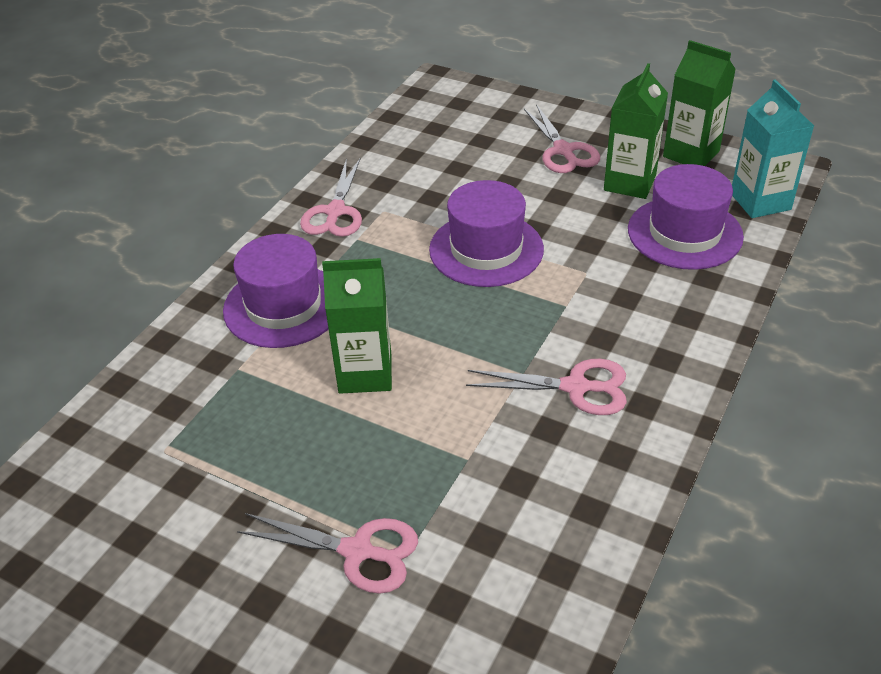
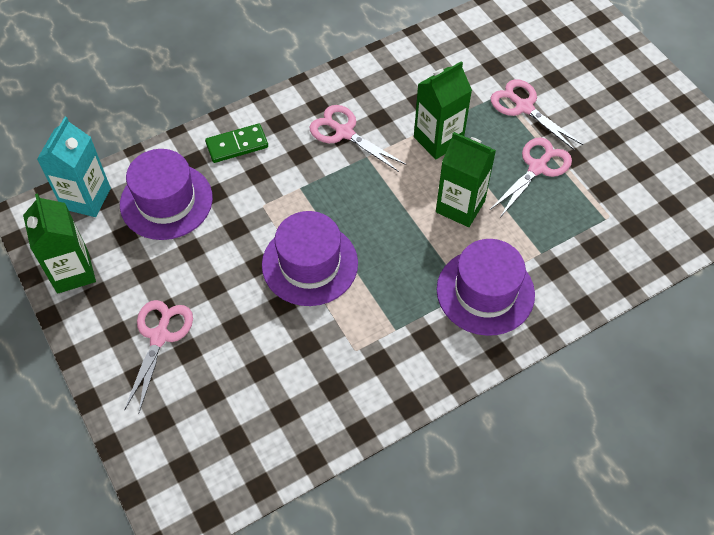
camera: 150 degrees left, 15 degrees up
(335, 212) = (394, 372): pink scissors -> pink scissors (537, 168)
(629, 183) = (149, 269): green carton -> green carton (438, 140)
(681, 313) = (237, 145): none -> green domino

